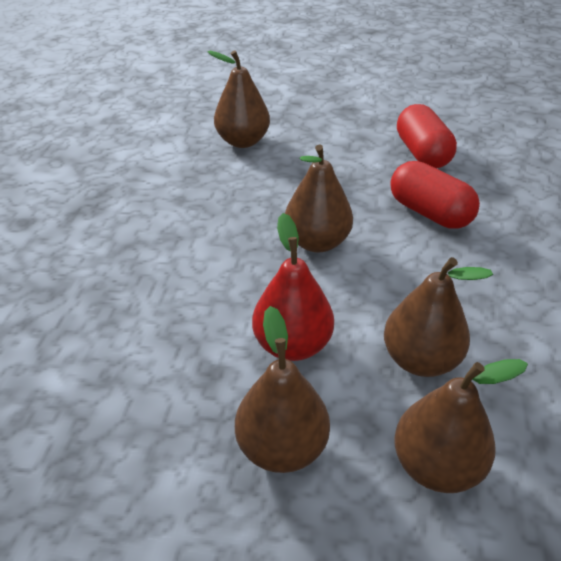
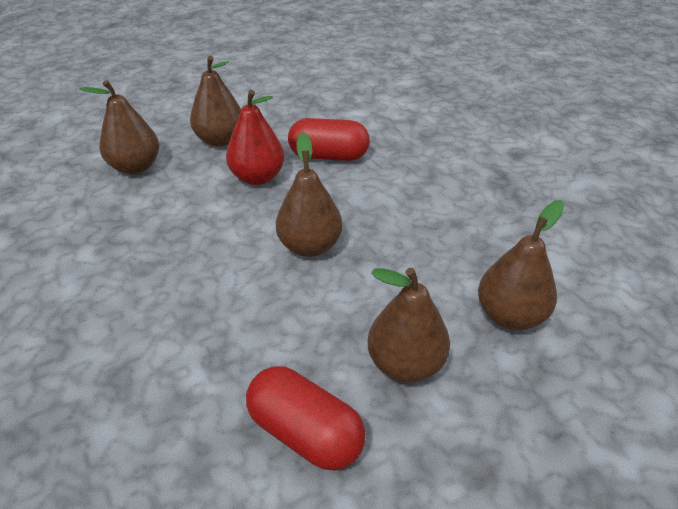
camera: 140 degrees right, 0 degrees up
(420, 360) = (171, 207): brown pear -> brown pear (405, 364)
(429, 213) = (236, 334): red capsule -> red capsule (328, 156)

